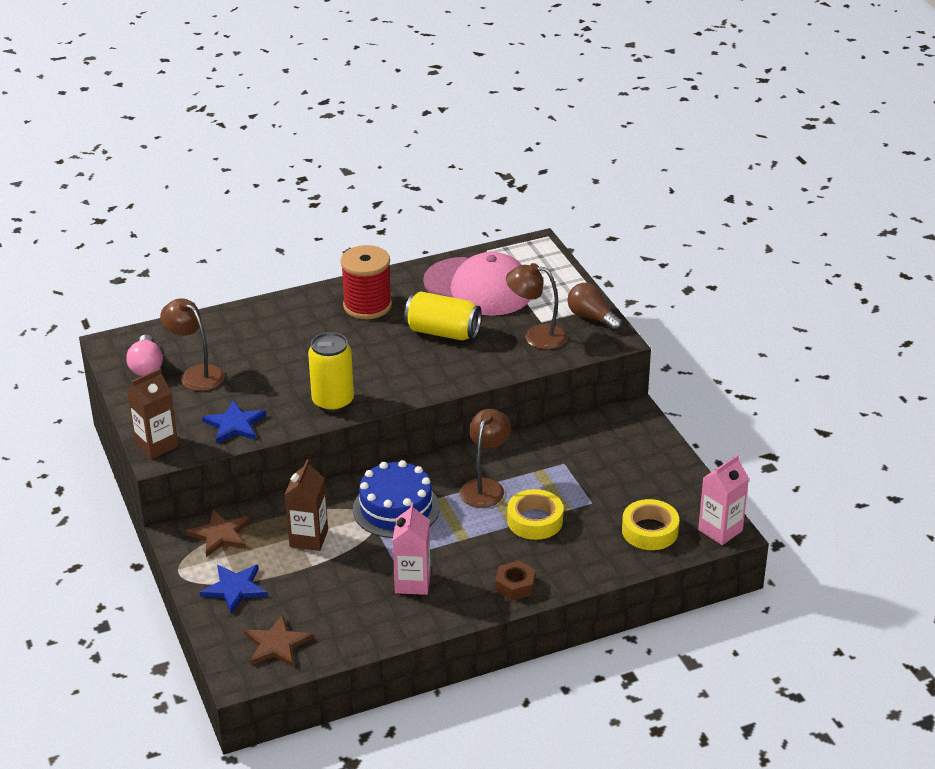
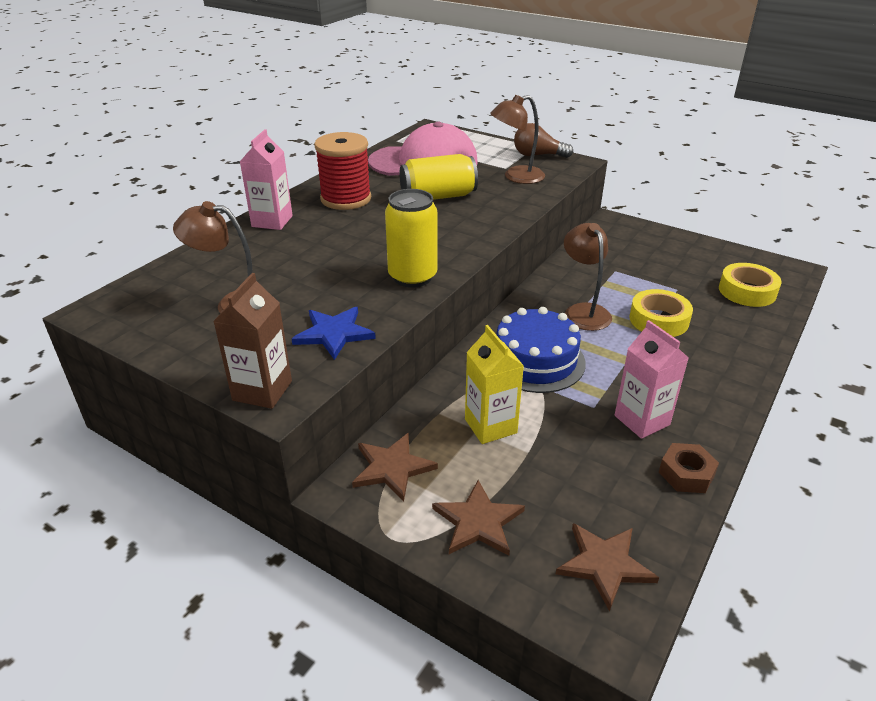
camera: 35 degrees left, 0 degrees up
(146, 366) = (163, 317): pink light bulb -> none
(235, 588) = (478, 521): blue star -> brown star
(309, 538) = (490, 426): brown carton -> yellow carton
(515, 585) = (724, 379): brown nut -> brown nut (686, 474)
(720, 530) = (788, 271): pink carton -> pink carton (272, 221)

